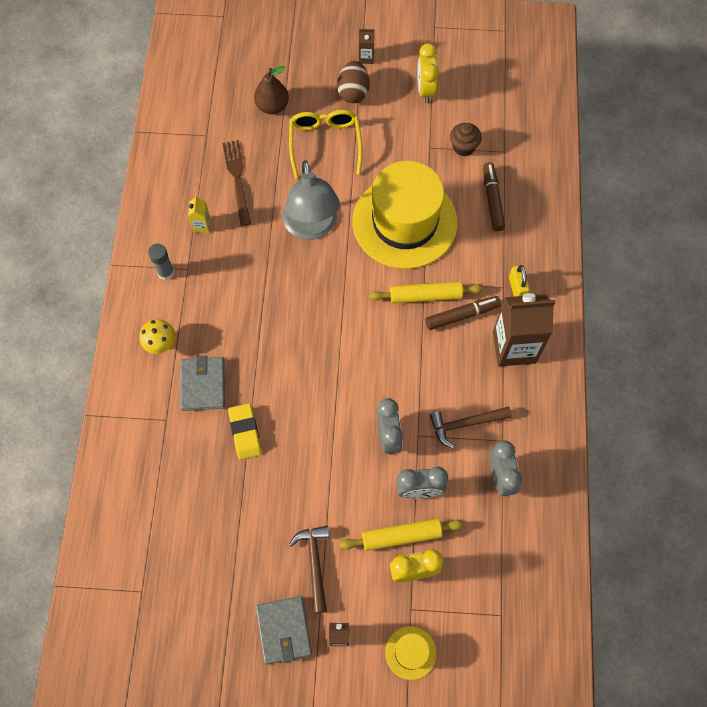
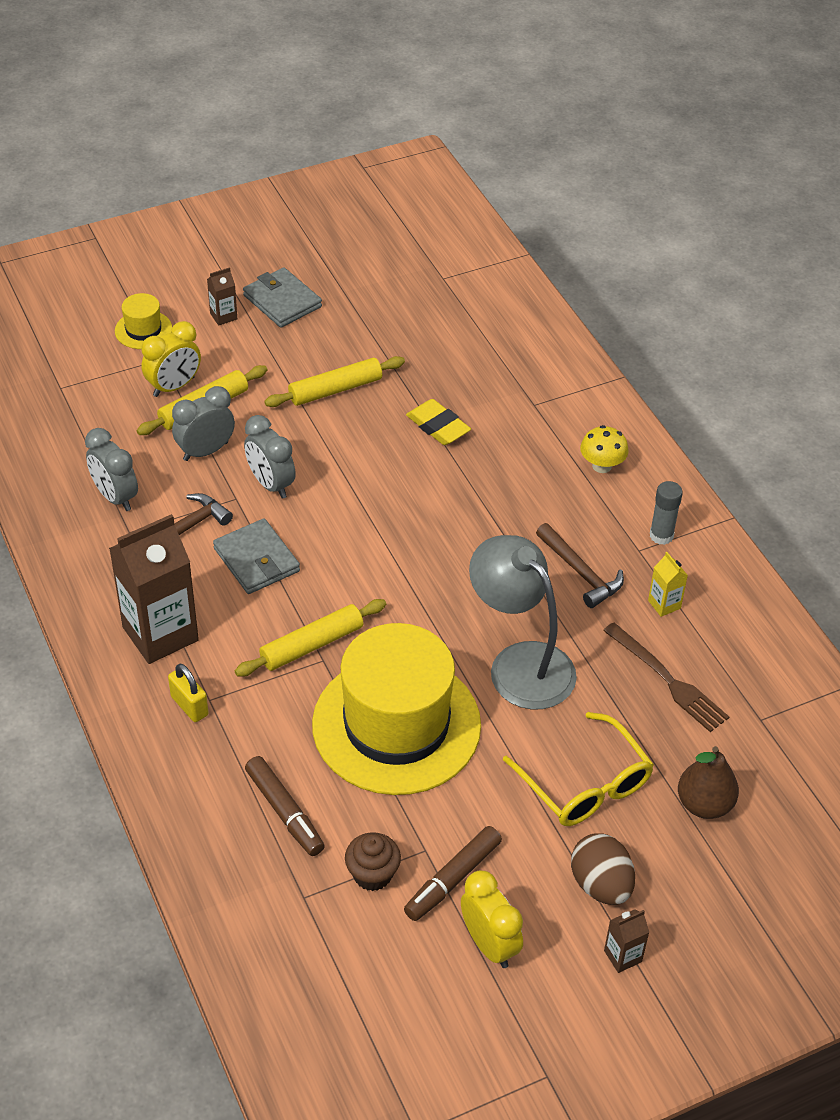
camera: 150 degrees right, 20 degrees down
(203, 385) = (520, 448): grey wallet -> grey wallet (256, 560)
(296, 506) = (335, 390): none -> yellow rolling pin
(314, 564) = (284, 355): brown hammer -> brown hammer (580, 572)
(462, 315) = (249, 642): brown marker -> brown marker (452, 879)

